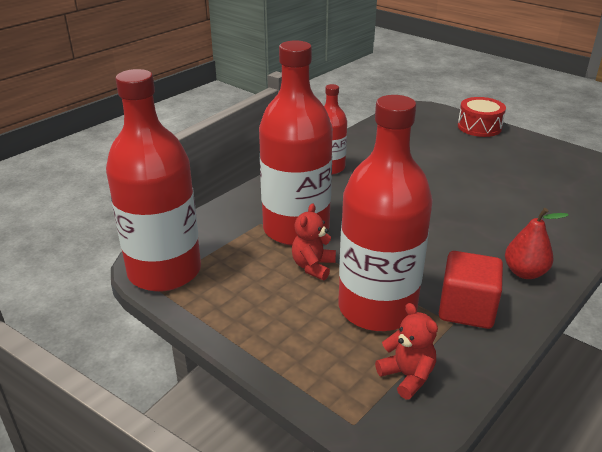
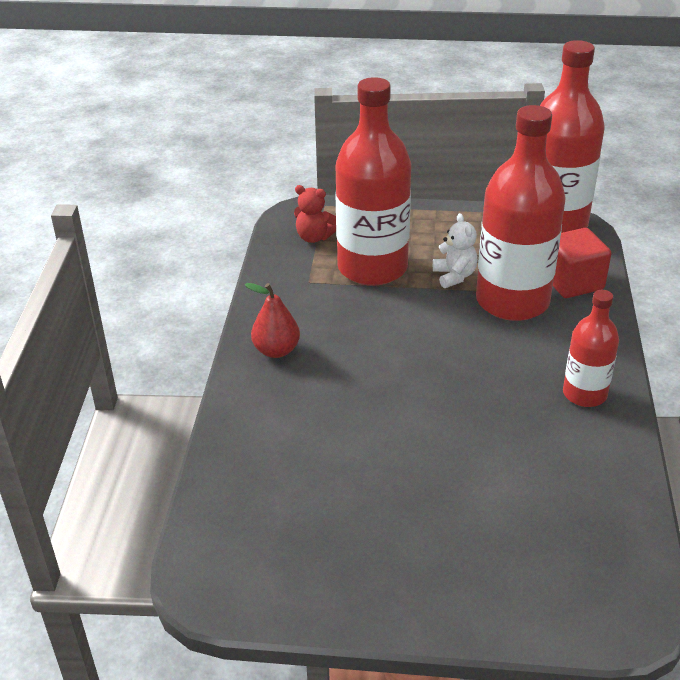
camera: 145 degrees right, 5 degrees up
(313, 266) = (454, 276): red teddy bear -> white teddy bear
(466, 309) = (305, 296): red cube -> red cube (572, 282)
(479, 127) = (491, 609): red drum -> none

